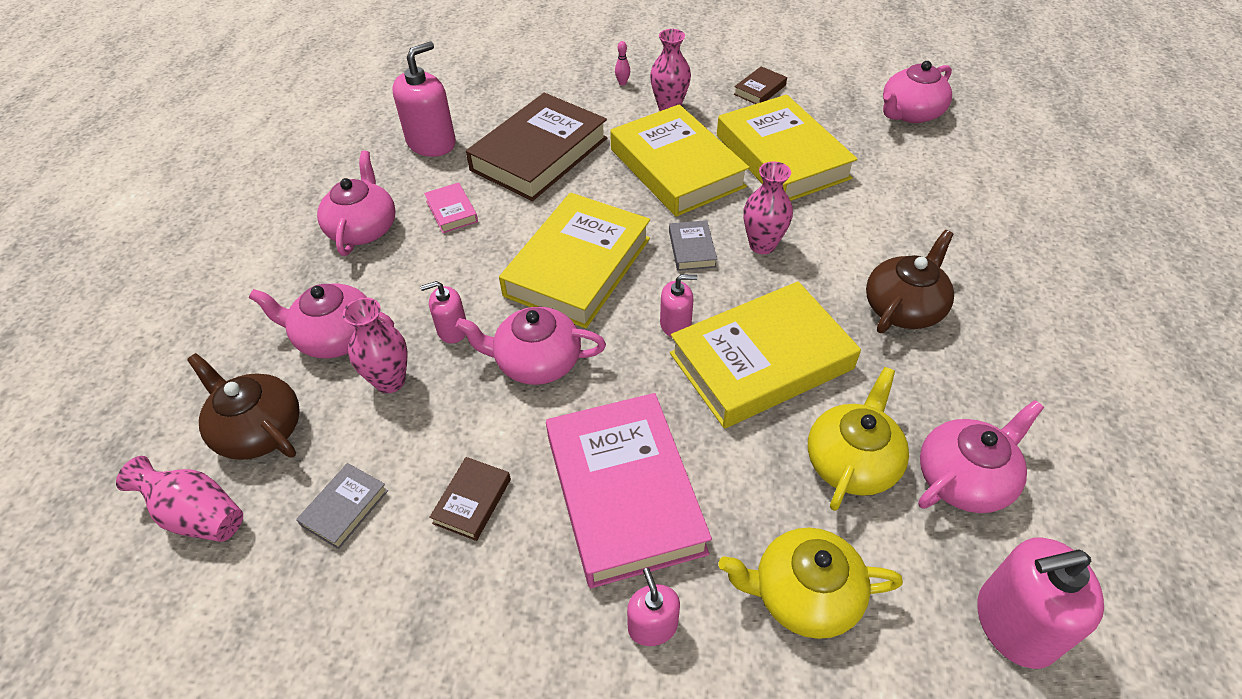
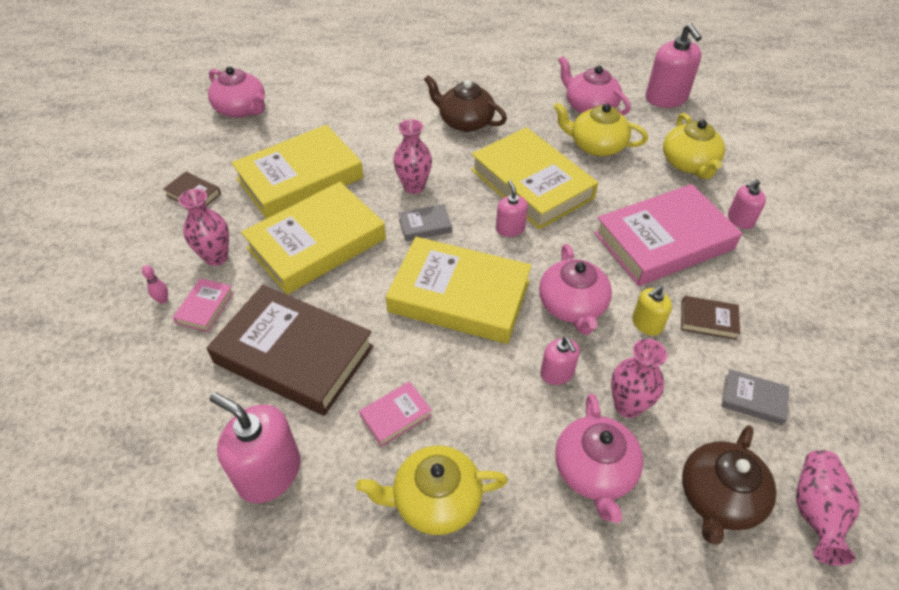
camera: 100 degrees left, 0 degrees up
(363, 229) = (435, 500): pink teapot -> yellow teapot
(488, 430) = (647, 324): none -> yellow soap dispenser
(608, 105) = (205, 307): none -> pink book

